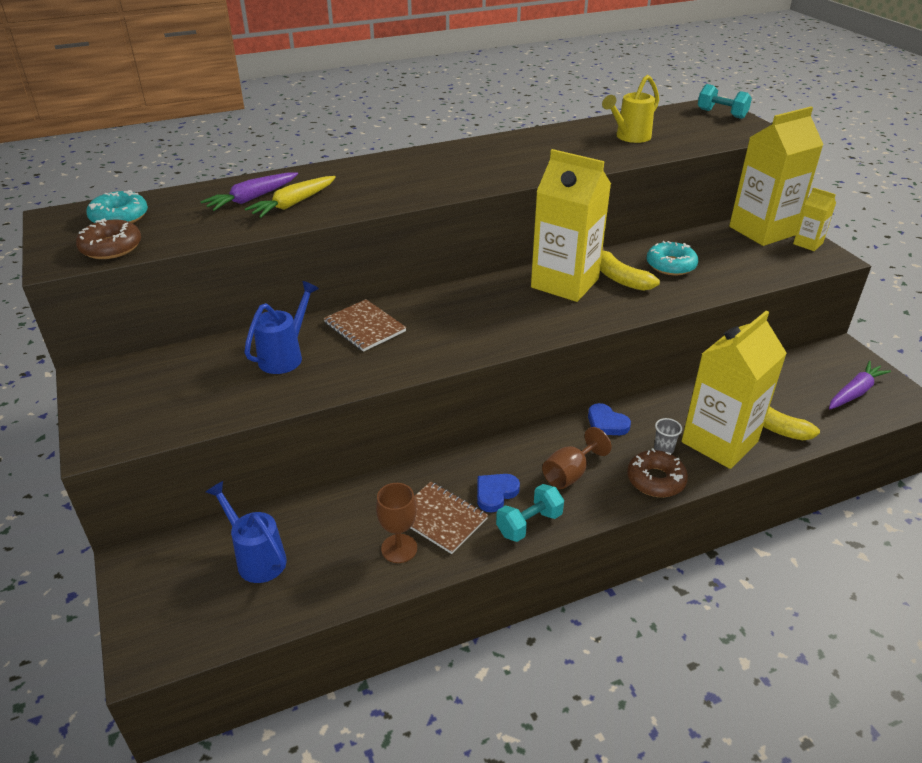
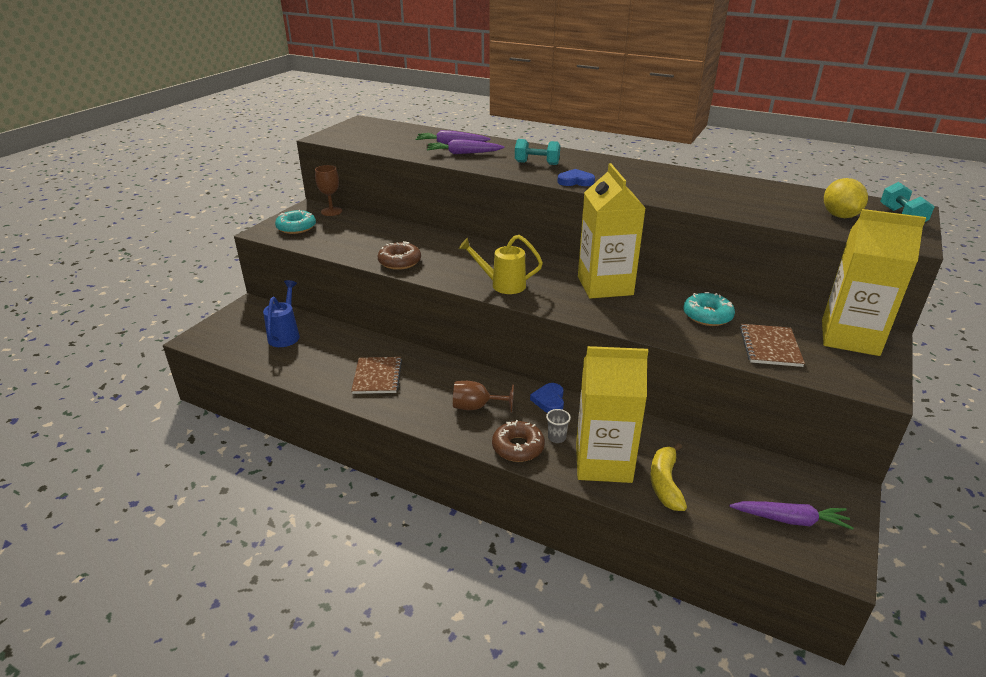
camera: 50 degrees right, 5 degrees down
(111, 247) = (352, 140): brown donut -> brown donut (399, 262)
(119, 217) = (382, 130): turquoise donut -> turquoise donut (296, 227)
(285, 356) = (389, 239): blue watering can -> none
(294, 203) = (464, 153): yellow carrot -> purple carrot
(365, 327) = (448, 247): brown notebook -> brown notebook (770, 347)
(399, 548) = (338, 374): brown goblet -> brown goblet (331, 211)
(495, 493) = (422, 386): blue heart -> blue heart (575, 181)
(529, 524) = (409, 411): turquoise dumbbell -> turquoise dumbbell (537, 163)
(620, 278) = (649, 303): yellow banana -> none
(629, 137) = (765, 200): yellow watering can -> yellow watering can (503, 285)
(693, 129) = (839, 216): none -> yellow lemon
(808, 243) = (877, 367): yellow carton -> none

